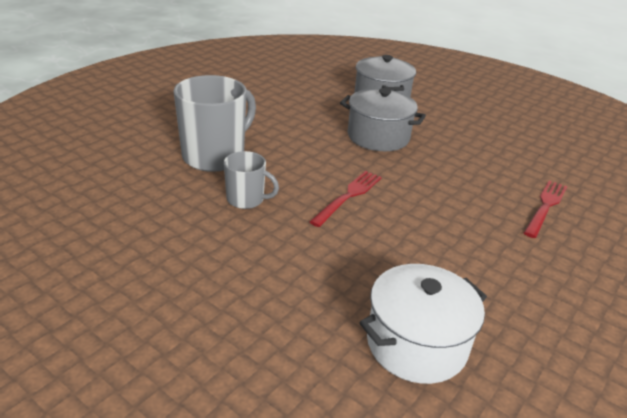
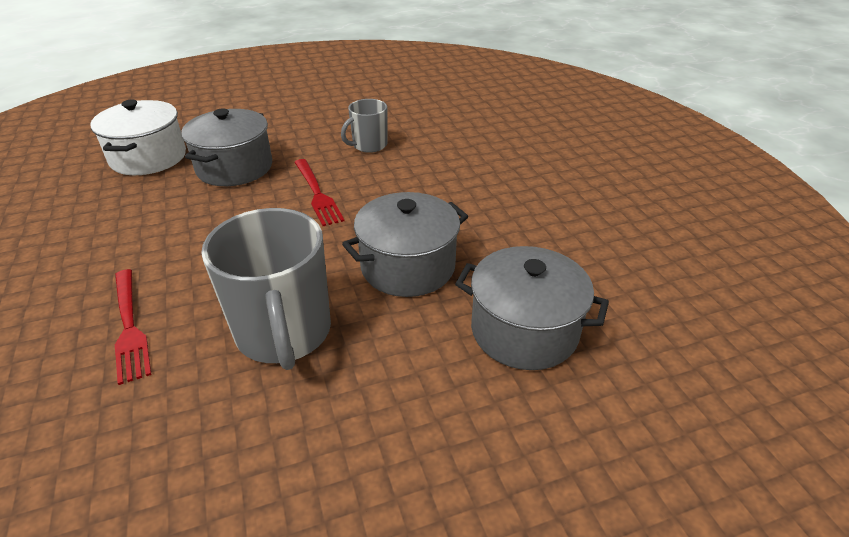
camera: 125 degrees right, 5 degrees up
(215, 156) = (453, 149): grey mug -> grey mug (284, 333)
(363, 262) = (234, 168): none -> grey pot

